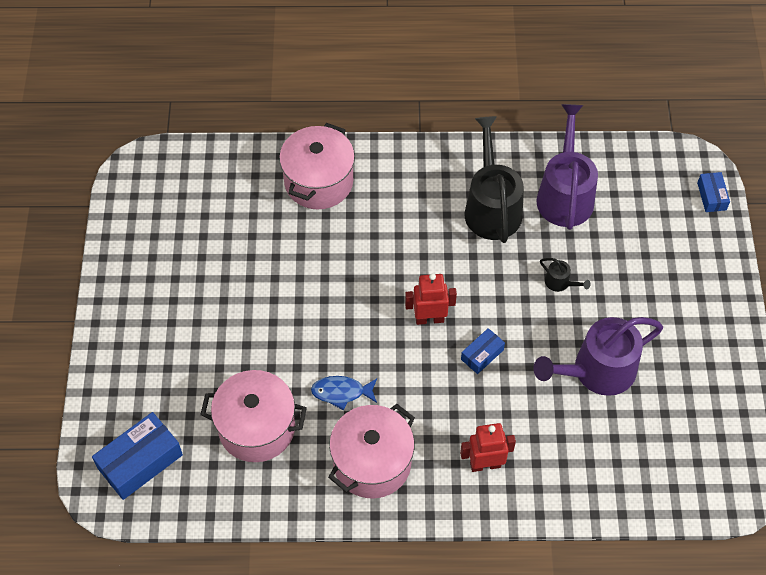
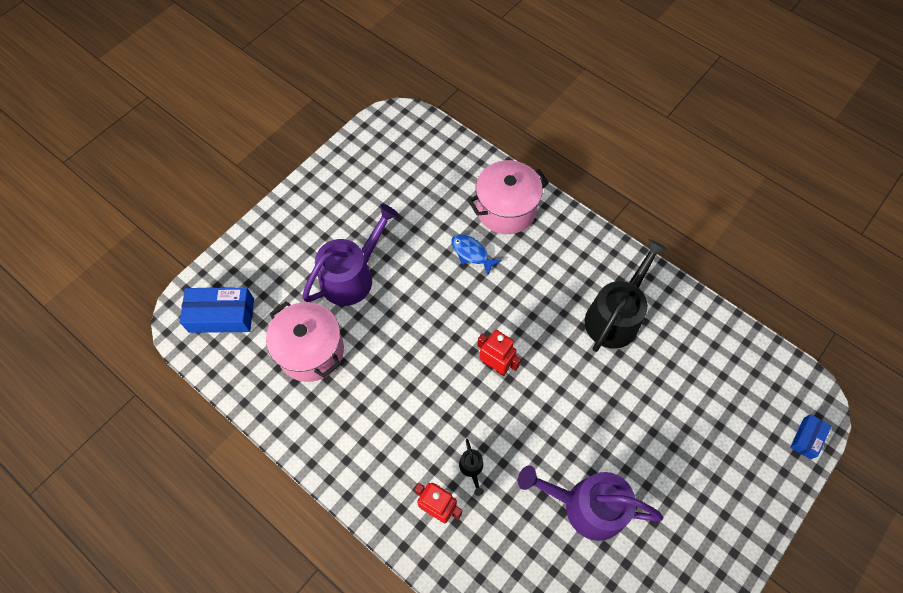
camera: 40 degrees right, 5 degrees up
(341, 392) = (387, 371): blue fish -> blue fish (471, 253)
(372, 463) = (361, 439): pink pot -> none
(482, 354) = (509, 422): blue box -> none
(560, 283) = (618, 413): black watering can -> black watering can (472, 468)
(565, 195) = (681, 348): purple watering can -> purple watering can (352, 276)

